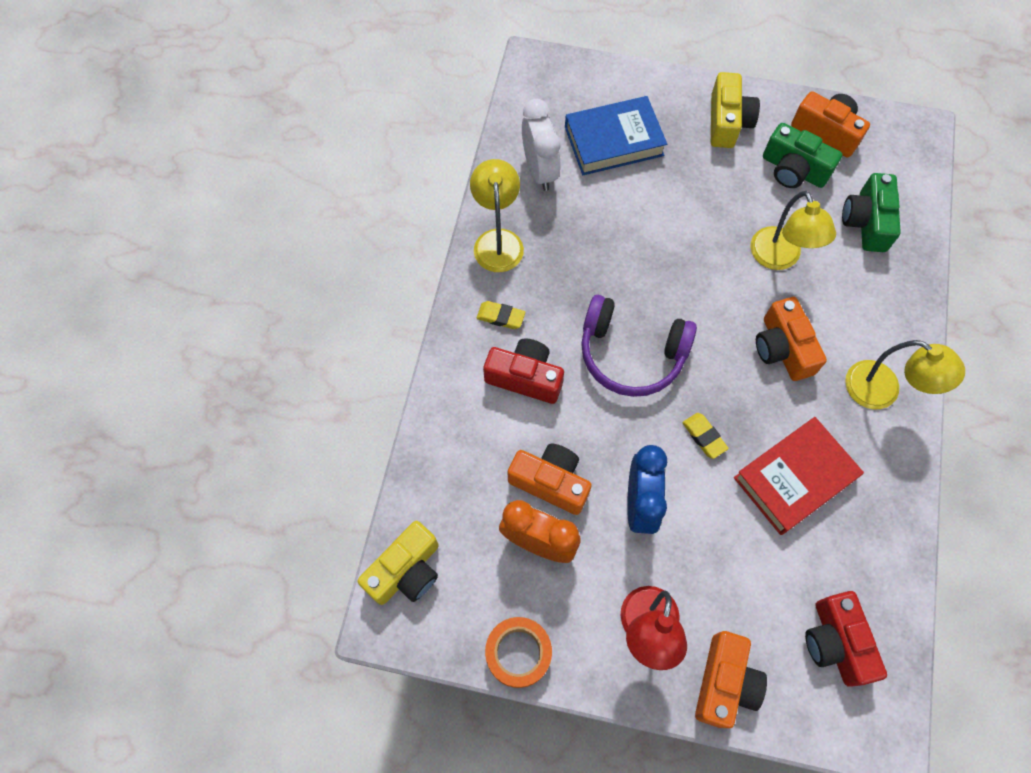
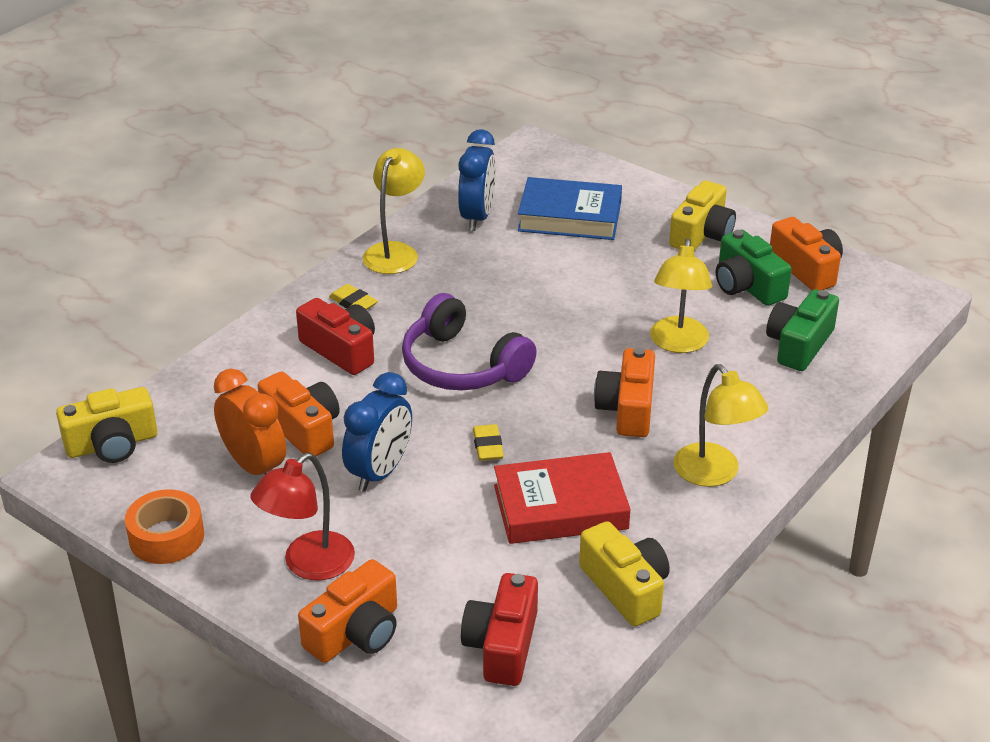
camera: 25 degrees right, 30 degrees down
(539, 170) = (477, 217): white clock -> blue clock
(887, 541) = (626, 588): none -> yellow camera

